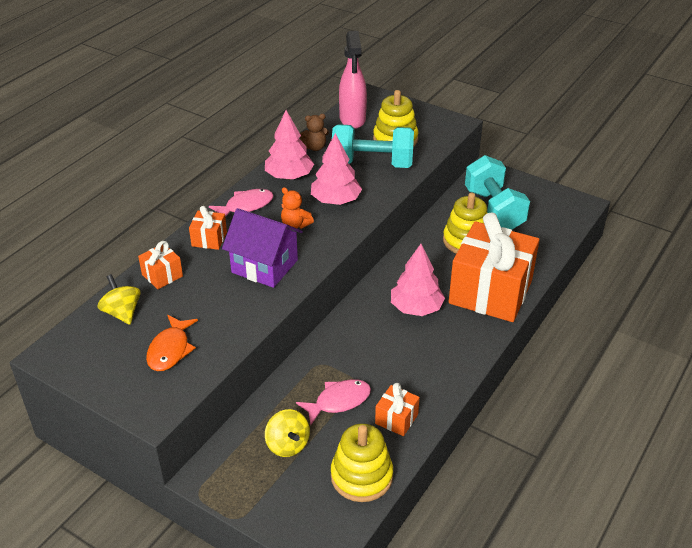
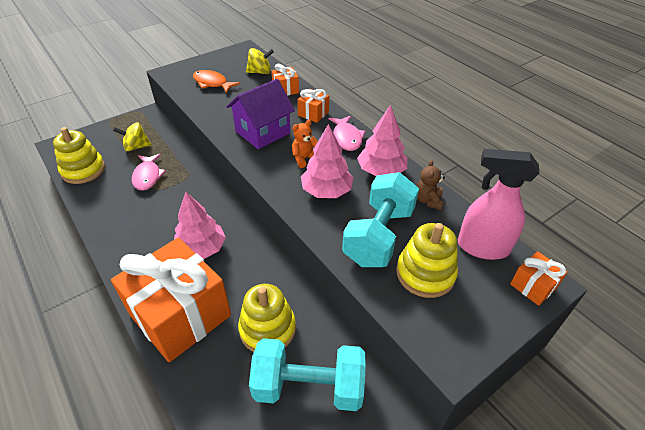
camera: 110 degrees right, 5 degrees up
(396, 419) = (107, 199): orange gift -> orange gift (533, 286)

